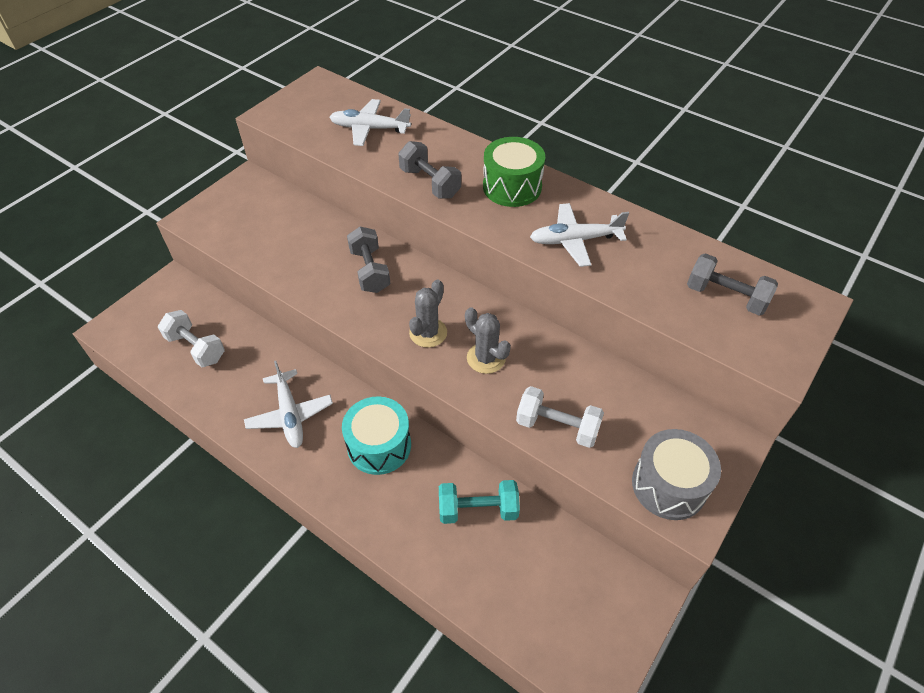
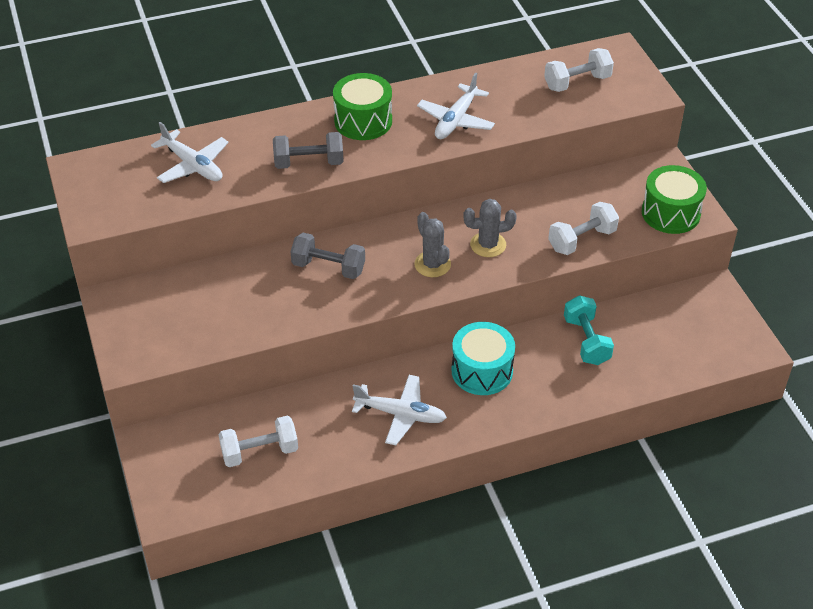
camera: 55 degrees left, 5 degrees down
(369, 129) = (193, 165): white plane -> white plane turned 90 degrees counterclockwise
(478, 509) = (586, 341): turquoise dumbbell -> turquoise dumbbell turned 45 degrees counterclockwise
(669, 485) = (670, 213): grey drum -> green drum
(725, 297) = (577, 82): grey dumbbell -> white dumbbell

